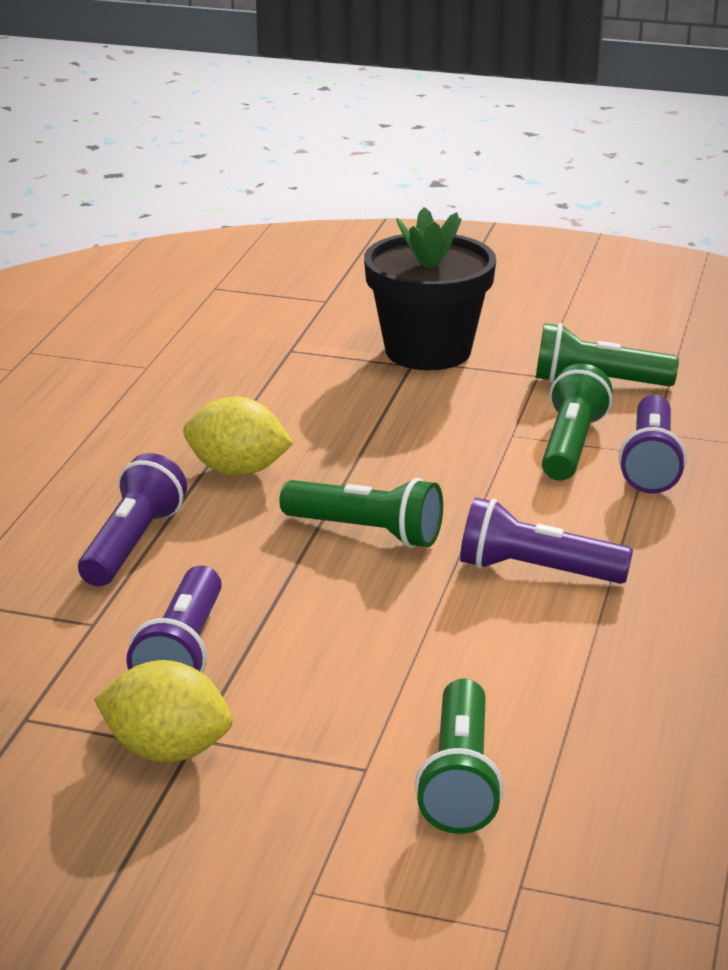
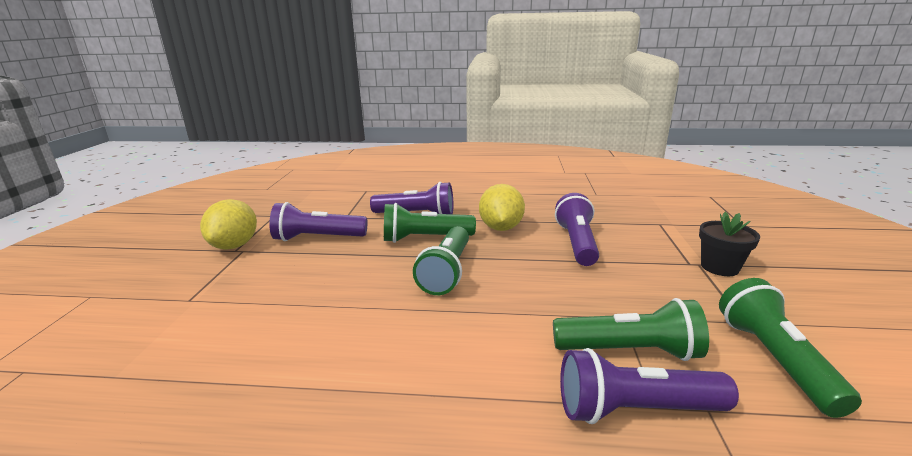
camera: 80 degrees right, 5 degrees down
(428, 351) = (719, 267): black flower pot -> black flower pot, size x0.51
(460, 780) = (155, 335): green flashlight -> green flashlight (424, 238)
(536, 571) = (410, 347): purple flashlight -> purple flashlight (577, 243)

